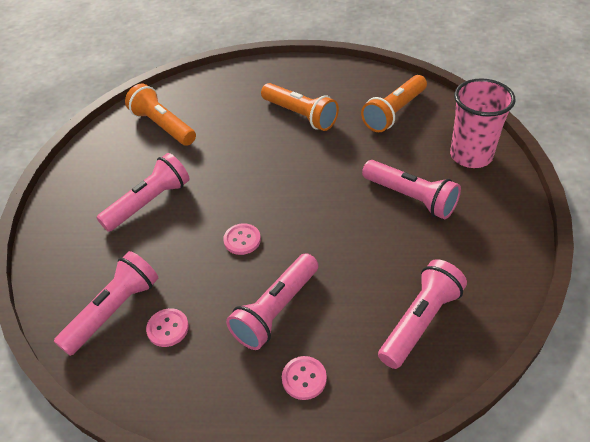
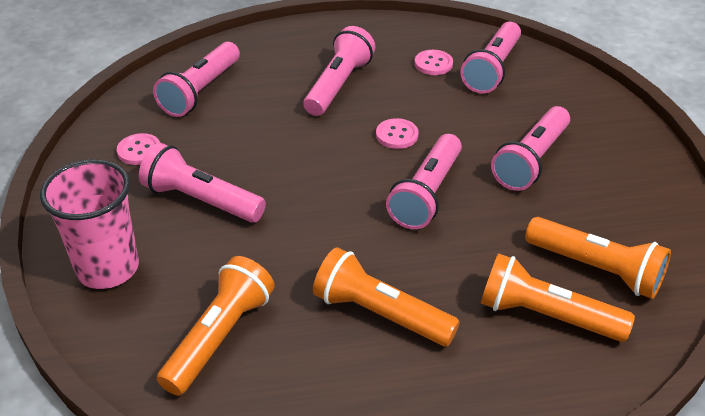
camera: 165 degrees right, 5 degrees down
(208, 106) = (546, 316): none -> orange flashlight
(241, 184) = (427, 194): none -> pink flashlight
(304, 378) = (301, 49): pink button -> pink button (139, 151)

